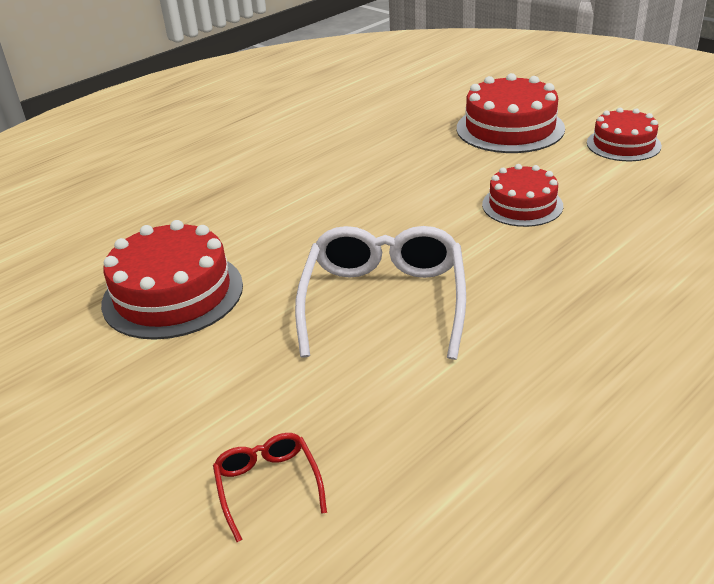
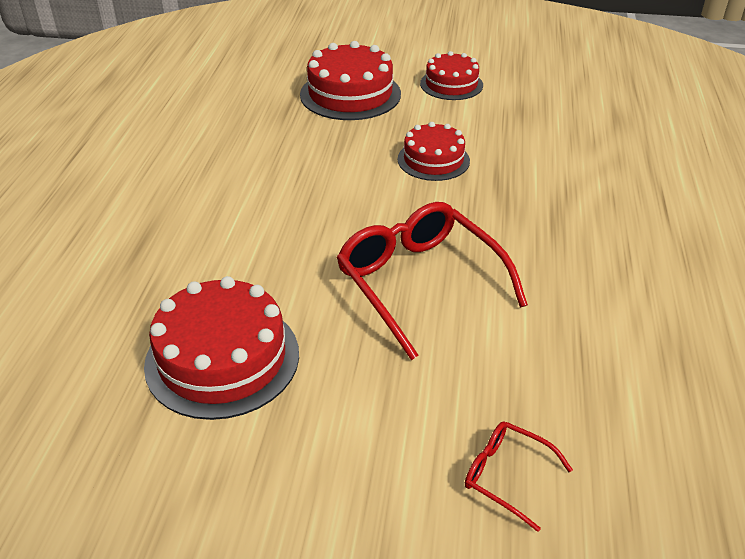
camera: 40 degrees left, 5 degrees up
(384, 301) = (419, 282): white glasses -> red glasses

